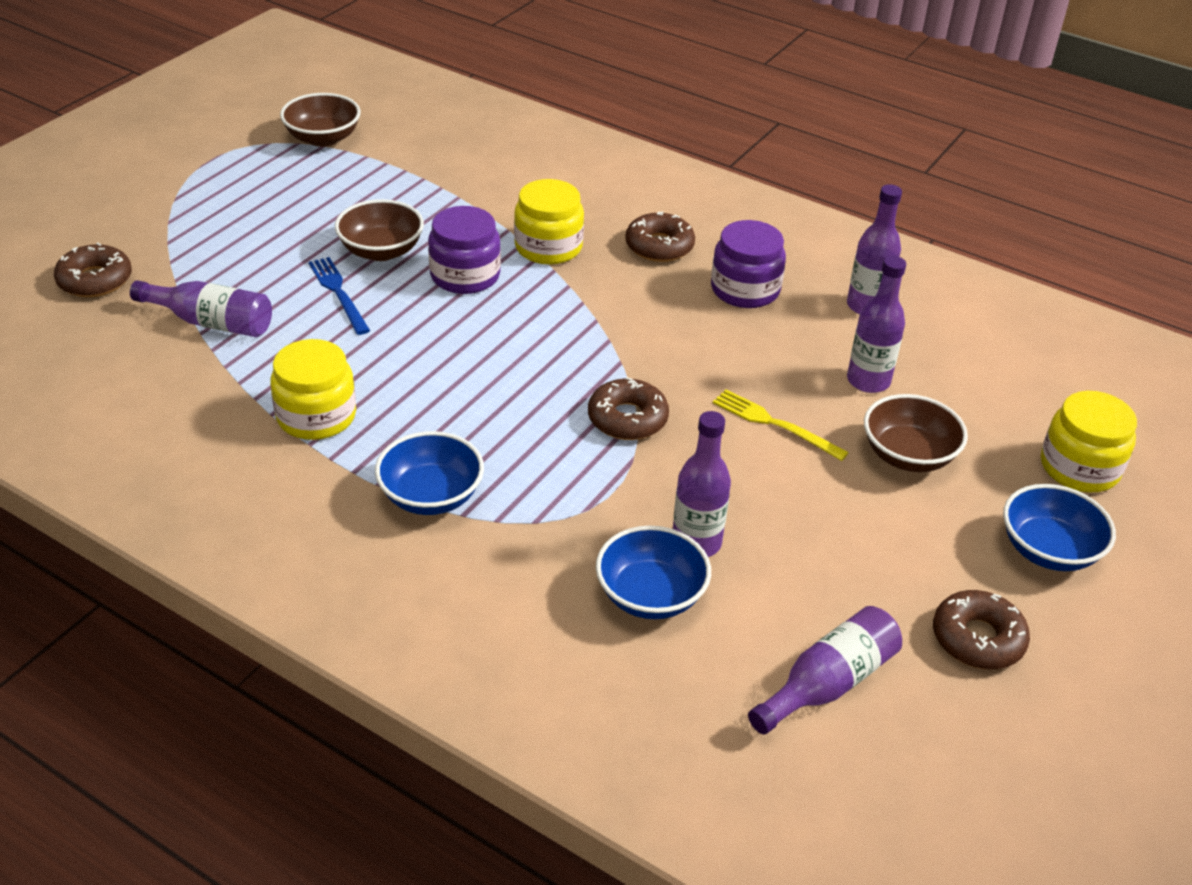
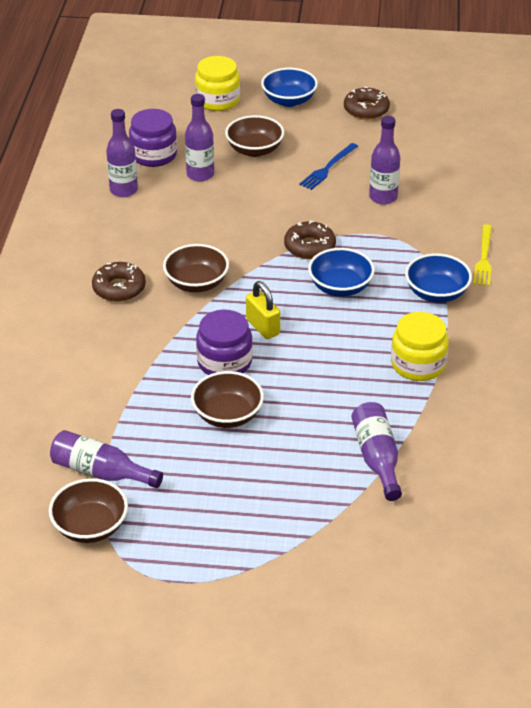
camera: 115 degrees left, 0 degrees up
(95, 280) = (386, 549): brown donut -> none
(338, 293) = (293, 413): blue fork -> blue fork (328, 168)
(499, 322) = (262, 327): none -> yellow padlock
(548, 247) = (159, 337): yellow jar -> none
(624, 301) = (196, 283): none -> brown bowl
(650, 595) = (431, 201): blue bowl -> blue bowl (340, 287)
(745, 290) = (143, 239): purple jar -> purple jar (154, 155)
(774, 424) = (267, 196): yellow fork -> yellow fork (484, 258)
(828, 683) = (432, 141): purple bottle -> purple bottle (101, 472)

